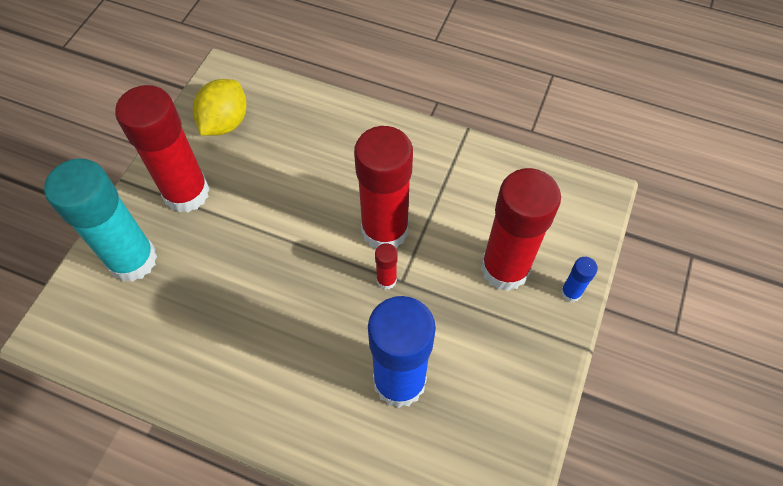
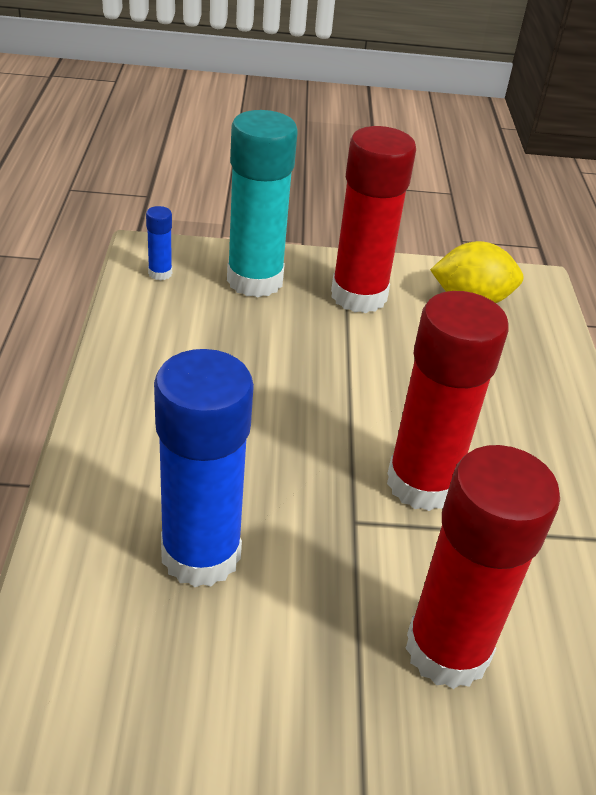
camera: 65 degrees right, 20 degrees down
(386, 280) = (346, 503): red glue stick -> none
(570, 292) = (459, 766): blue glue stick -> blue glue stick (160, 273)

